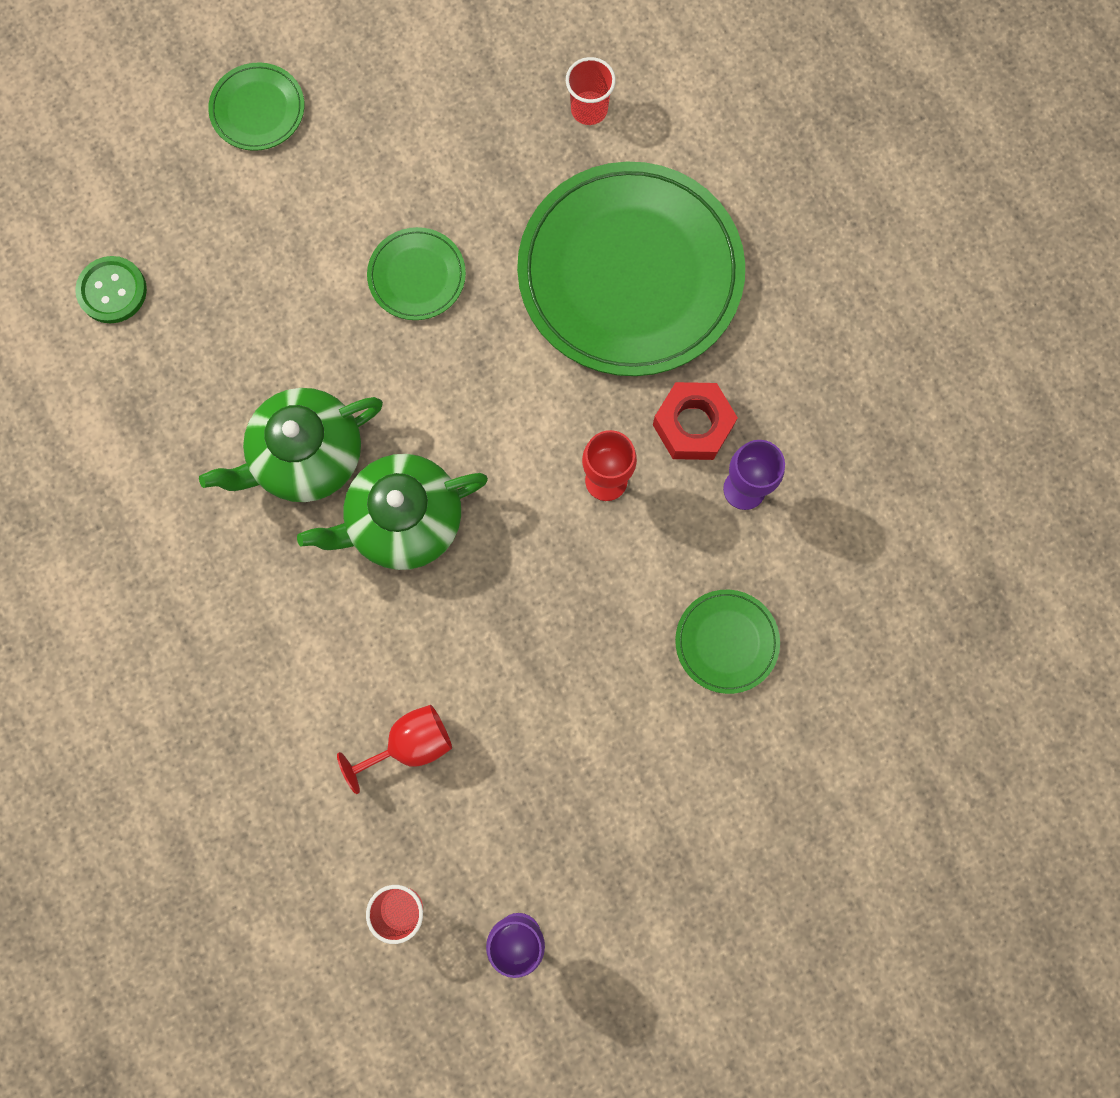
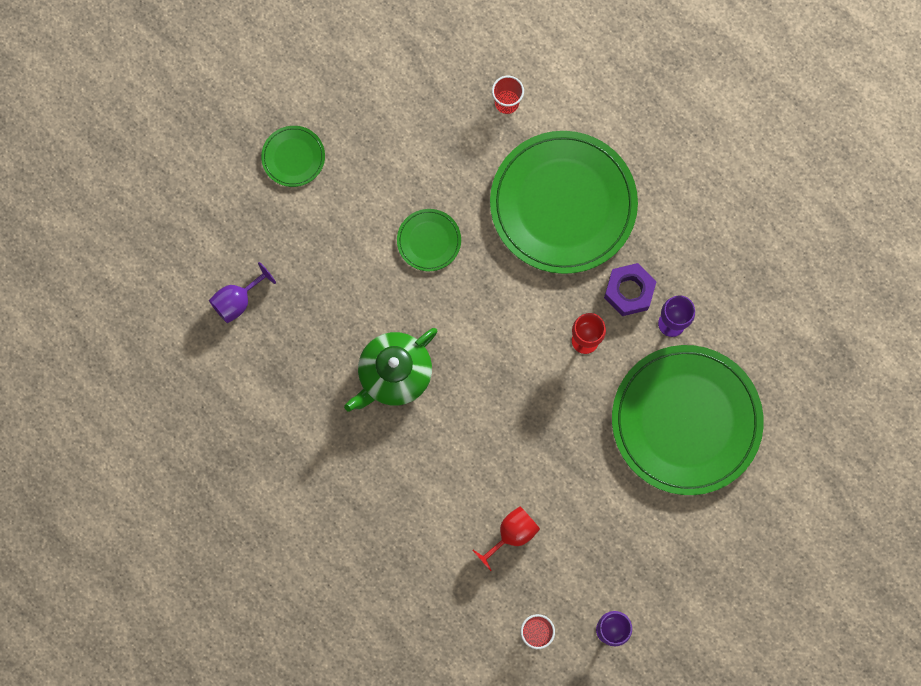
camera: 15 degrees left, 0 degrees up
(112, 291) = (238, 301): green button -> purple goblet
(403, 520) = (467, 399): green teapot -> none
(693, 425) = (629, 291): red nut -> purple nut
(726, 642) = (686, 421): green plate -> green plate, size x2.30

